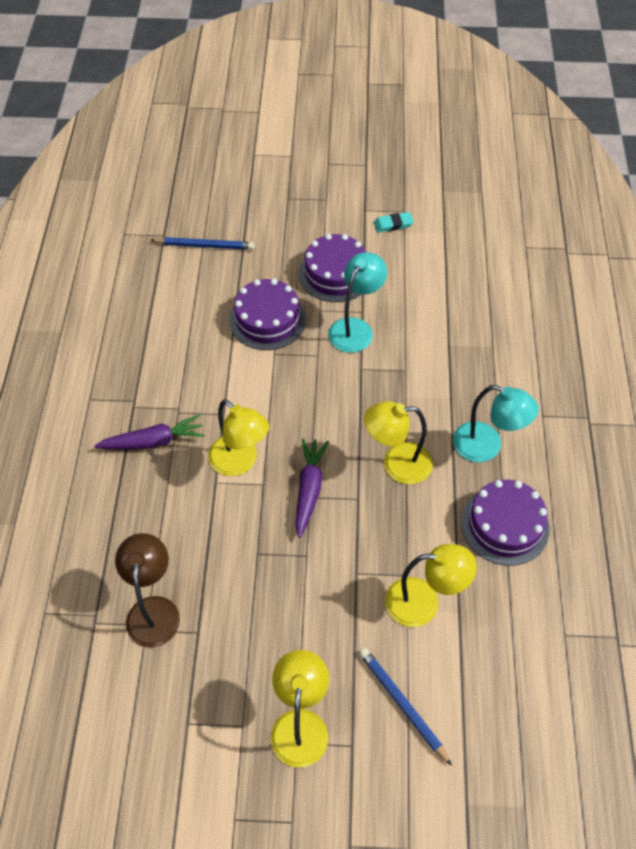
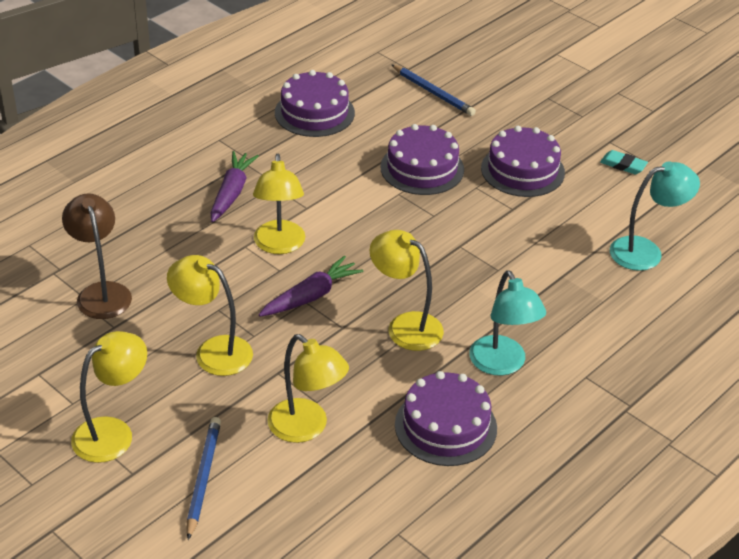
camera: 40 degrees right, 15 degrees down
(137, 323) = (314, 113): none -> purple cake
(153, 441) = (232, 193): purple carrot -> purple carrot turned 105 degrees counterclockwise
(153, 610) = (101, 292): brown lamp -> brown lamp turned 60 degrees counterclockwise
(293, 592) = (213, 351): none -> yellow lamp
(355, 328) = (491, 216): turquoise lamp -> turquoise lamp (646, 251)

